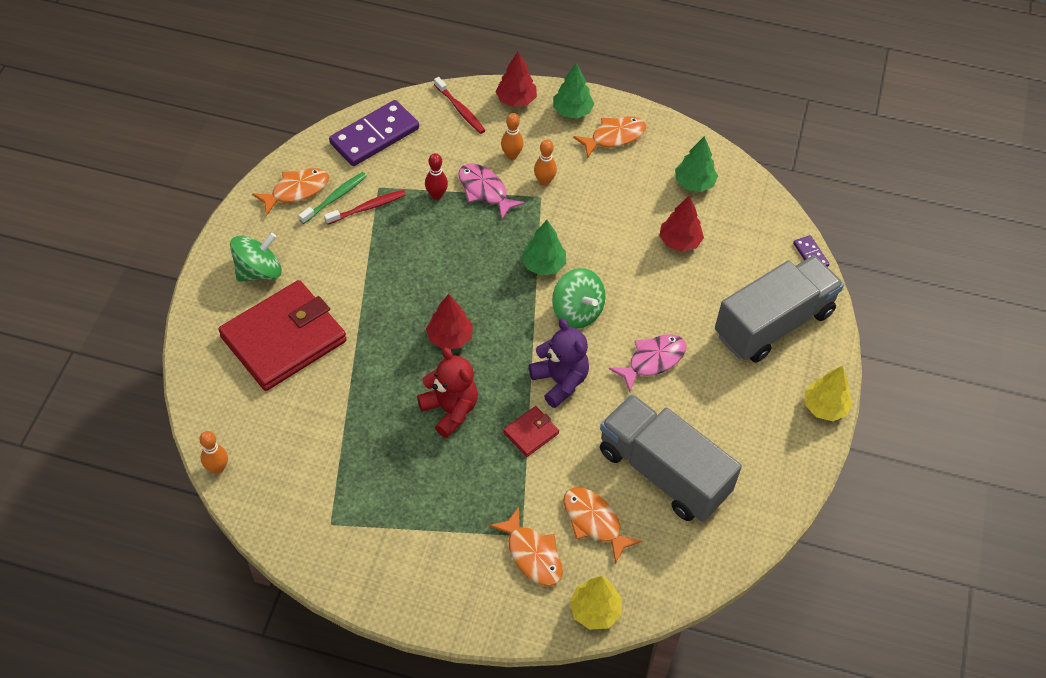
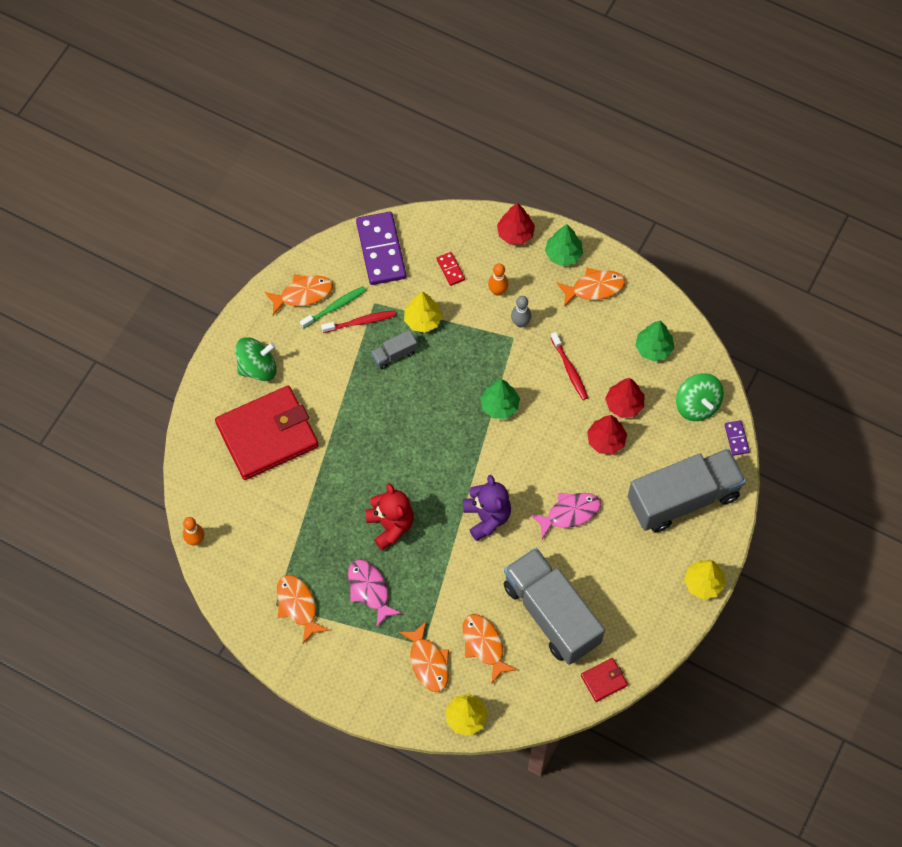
camera: 15 degrees right, 10 degrees up
(358, 520) = (298, 606): none -> orange fish
(374, 136) = (381, 250): purple domino -> purple domino turned 75 degrees counterclockwise
(413, 233) = (394, 354): none -> grey truck
(436, 195) = (423, 320): red bowling pin -> yellow tree
(449, 337) = (404, 459): red tree -> red tree (606, 440)
(455, 143) = (450, 269): none -> red domino
(460, 110) = (463, 235): red toothbrush -> red toothbrush (569, 369)
(485, 191) = (466, 323): pink fish -> pink fish (369, 590)
(531, 433) = (452, 558): red wallet -> red wallet (604, 680)
(544, 181) = (520, 323): orange bowling pin -> grey bowling pin
(577, 311) = (517, 455): green spinning top -> green spinning top (697, 405)

